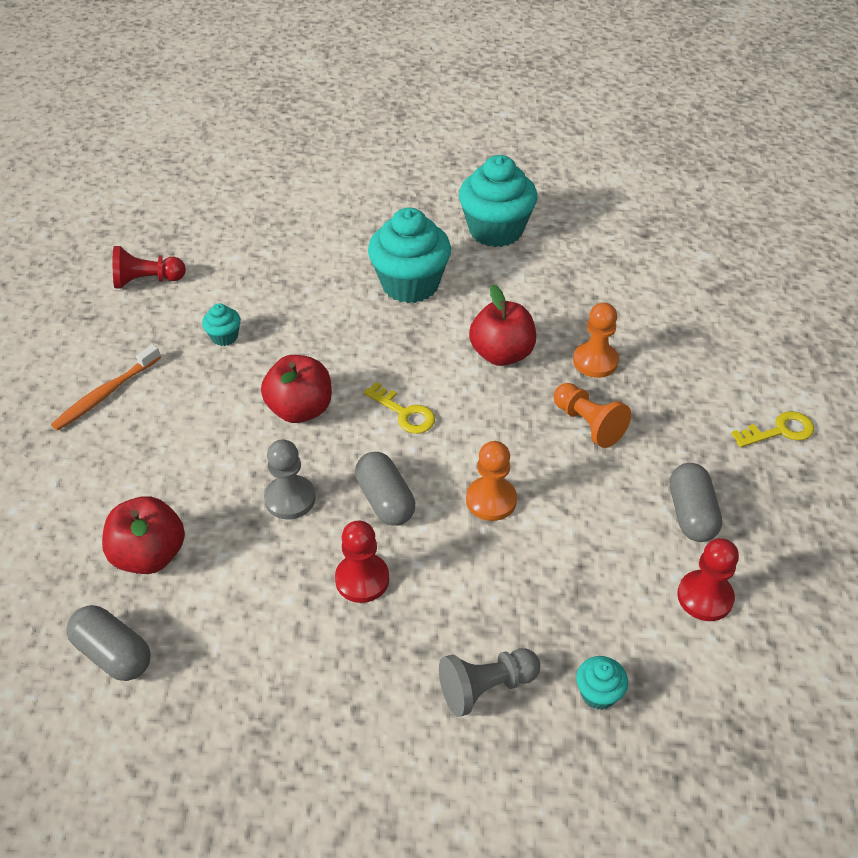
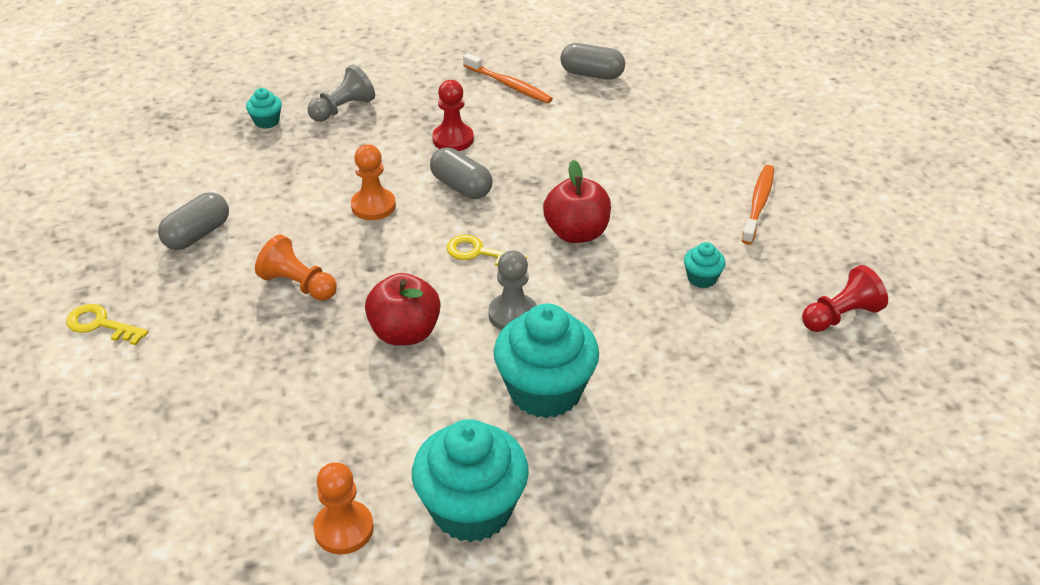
camera: 160 degrees right, 5 degrees down
(150, 555) = (614, 119): red apple -> none
(238, 667) = (509, 85): none -> orange toothbrush
(290, 499) = (538, 170): grey pawn -> grey pawn (513, 314)
(595, 361) = (300, 350): orange pawn -> orange pawn (344, 529)
(691, 514) = (197, 234): grey capsule -> grey capsule turned 60 degrees clockwise
(705, 597) = (189, 184): red pawn -> none
(780, 431) = (100, 324): yellow key -> yellow key turned 60 degrees clockwise

